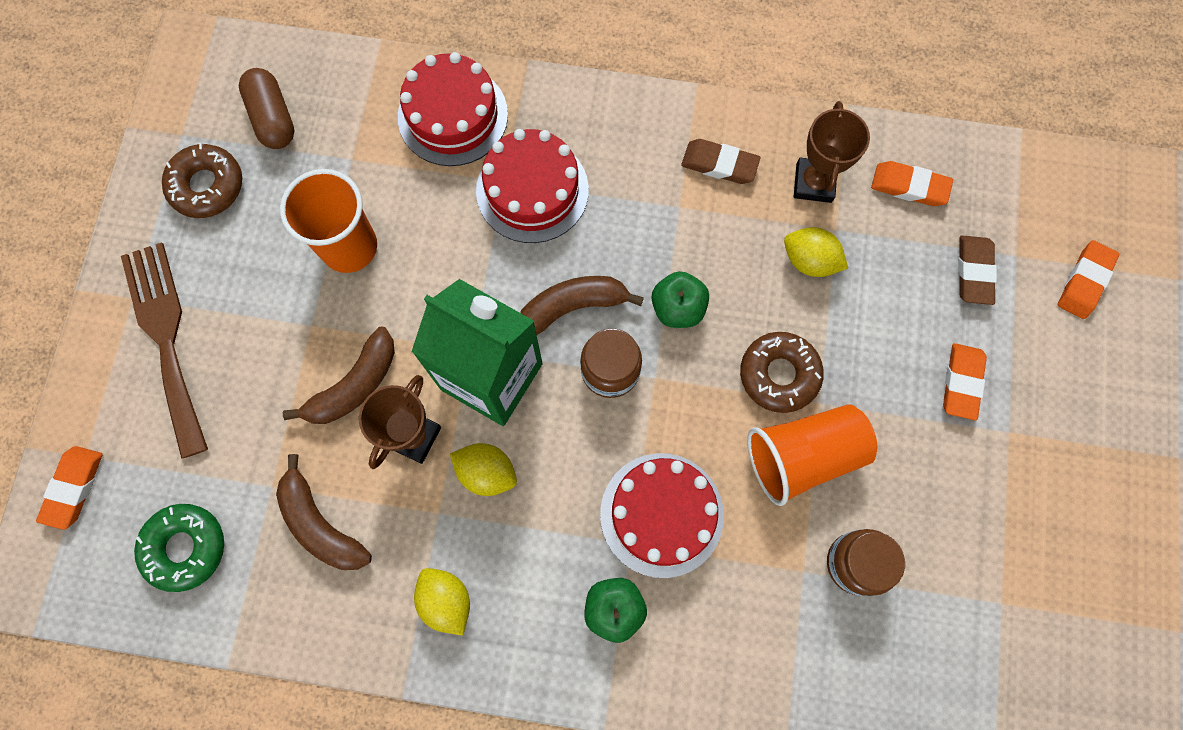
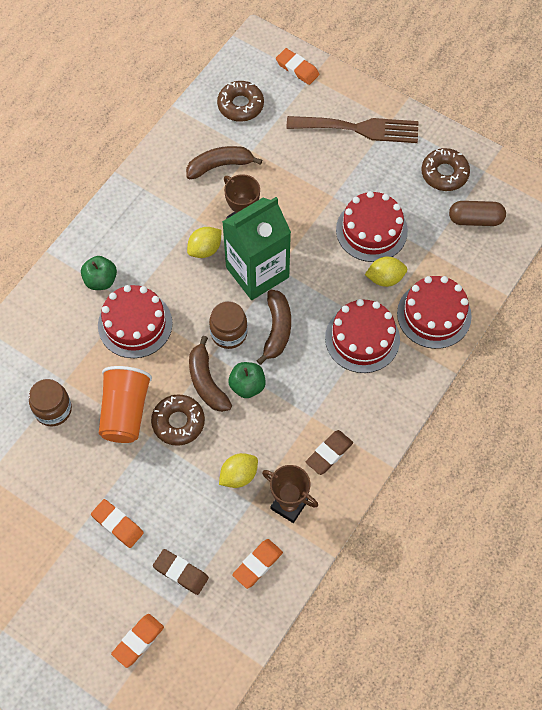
camera: 115 degrees right, 10 degrees down
(185, 548) = (240, 105): green donut -> brown donut
(349, 247) = (371, 230): orange cup -> red cake
(354, 385) = (287, 205): brown banana -> brown banana (206, 382)
(446, 601) = (149, 206): yellow lemon -> yellow lemon (385, 278)
(1084, 282) = (138, 641): orange eraser -> orange eraser turned 75 degrees clockwise

